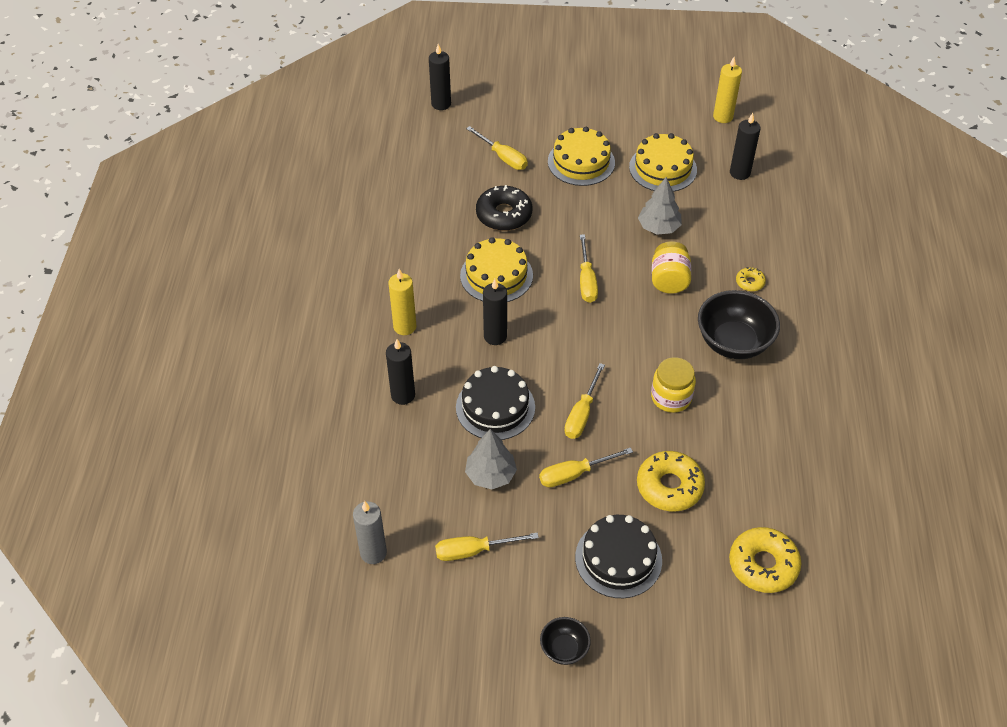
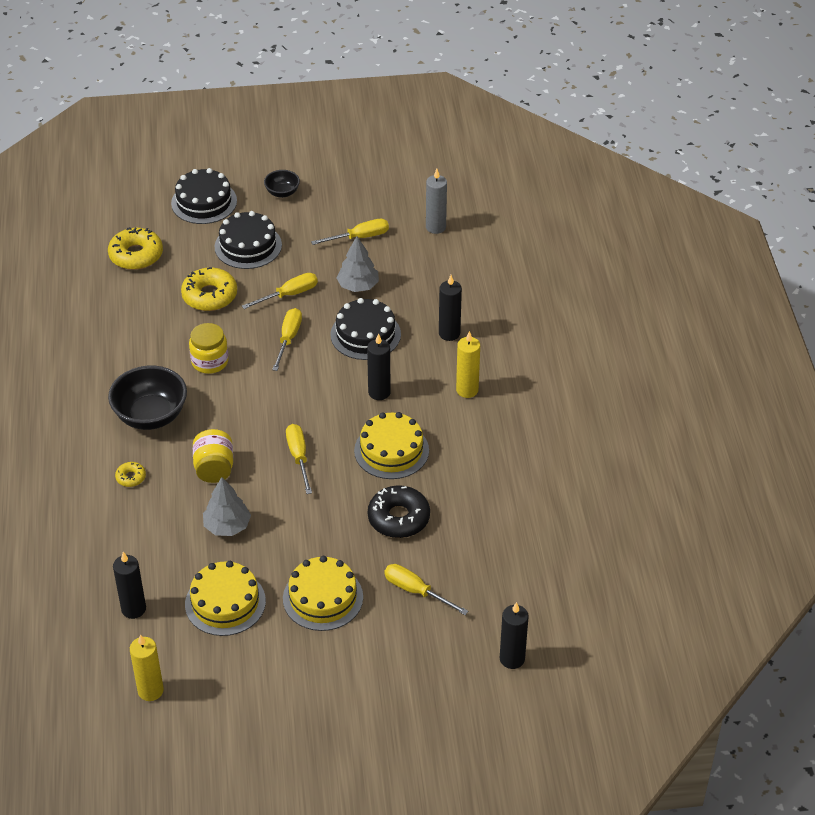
camera: 170 degrees right, 5 degrees down
(674, 648) = (204, 202): none -> black cake

